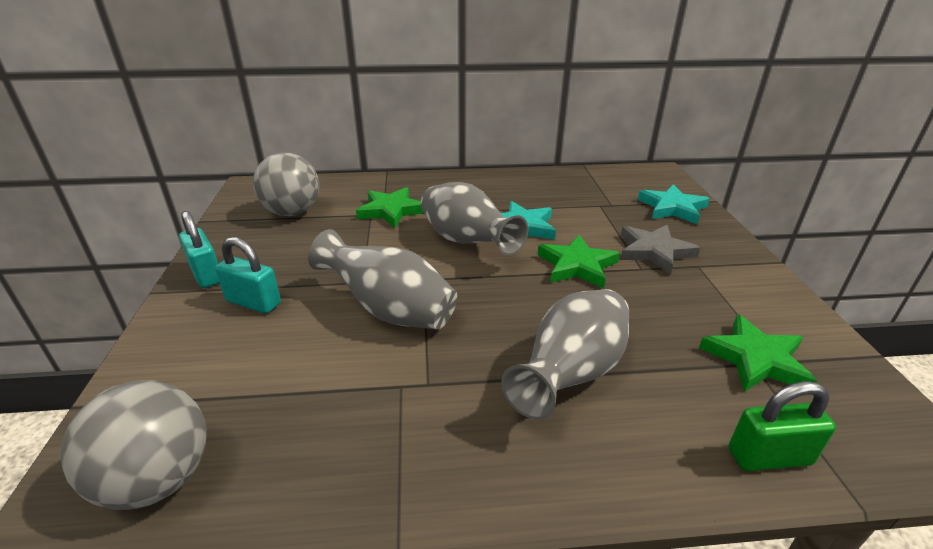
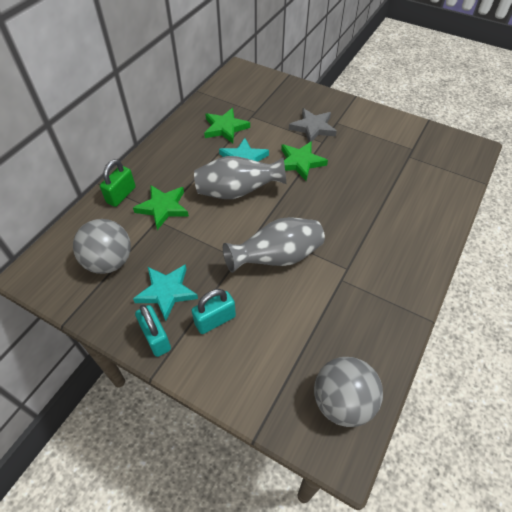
camera: 55 degrees left, 20 degrees up
(206, 274) = (156, 338): turquoise padlock -> turquoise padlock turned 60 degrees clockwise
(571, 374) = (376, 215): grey vase -> none
(672, 208) = (281, 93): turquoise star -> turquoise star (166, 292)
(755, 359) = (407, 153): green star -> green star (225, 128)
(769, 456) = (453, 188): green padlock -> green padlock (121, 195)

